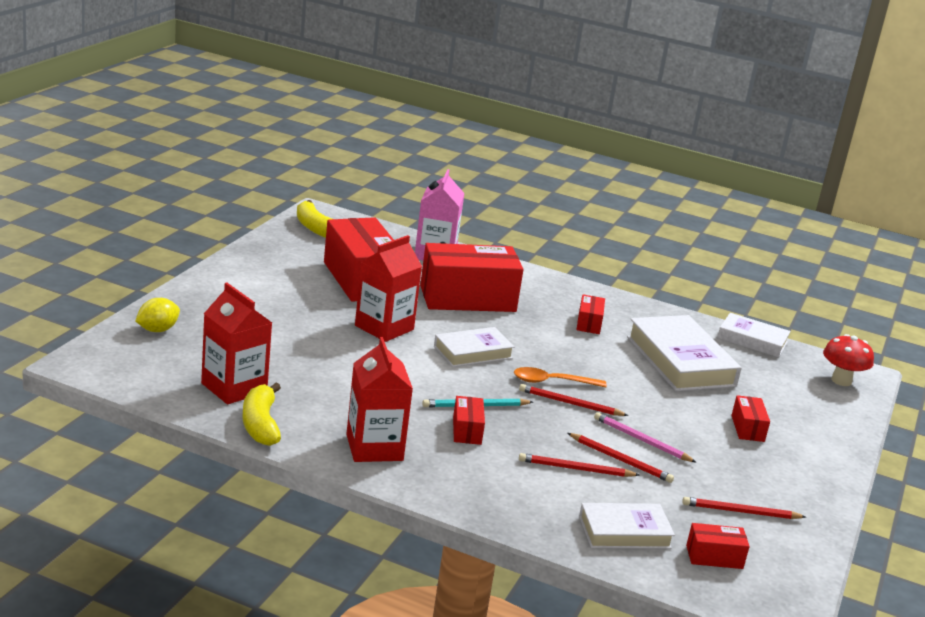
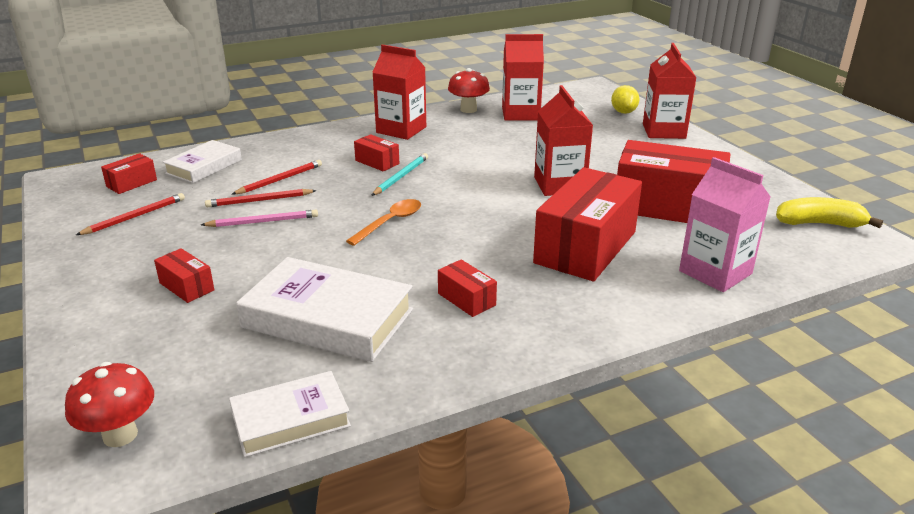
camera: 135 degrees right, 5 degrees up
(192, 301) = (664, 131): none -> red carton
(260, 424) = (468, 110): yellow banana -> red mushroom
(473, 352) = (478, 207): white book -> none
(570, 403) = (351, 215): red pencil -> none

